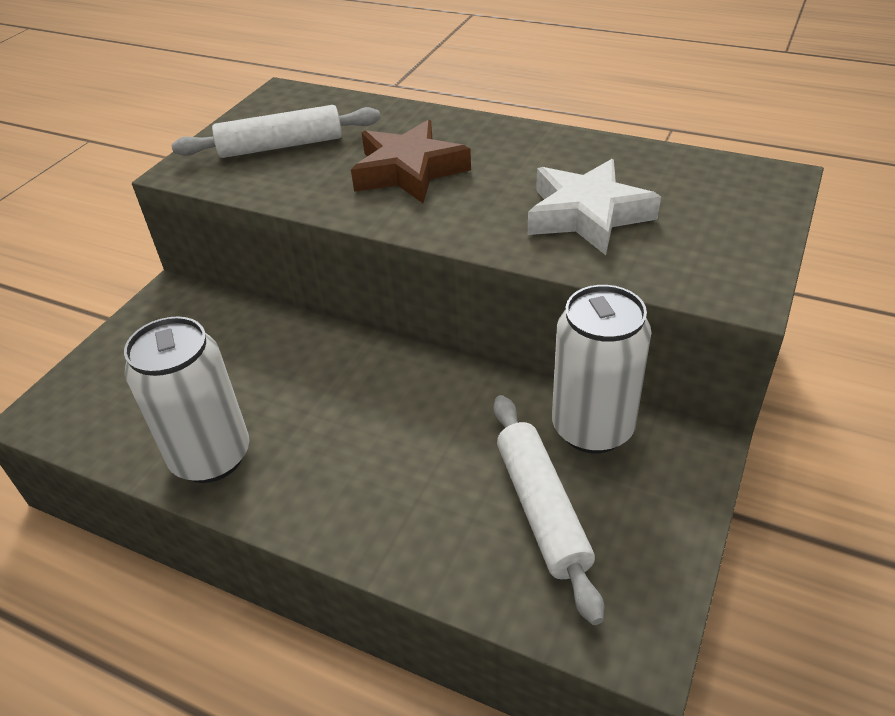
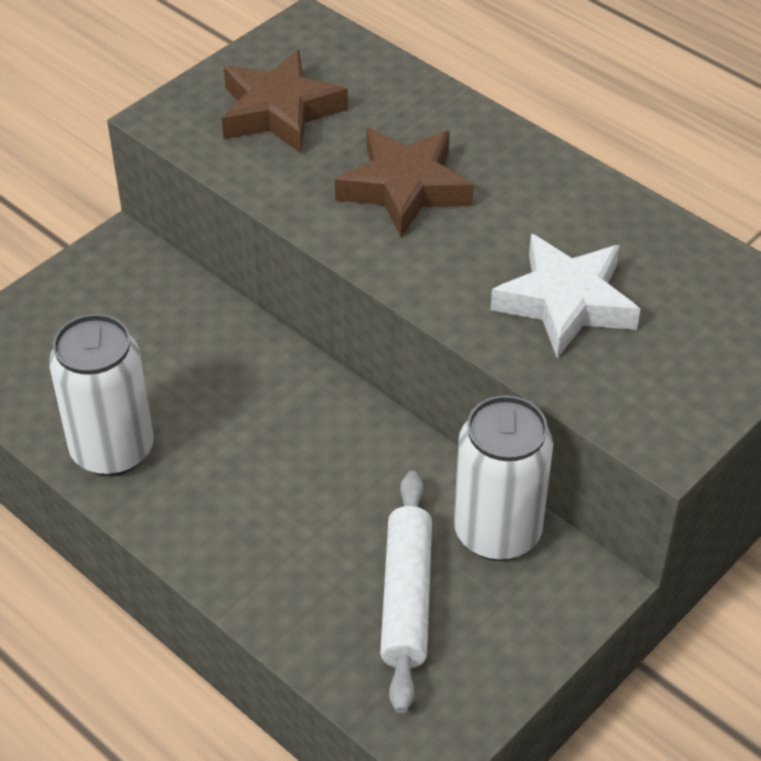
camera: 15 degrees right, 5 degrees up
(281, 146) = (280, 111): white rolling pin -> brown star

